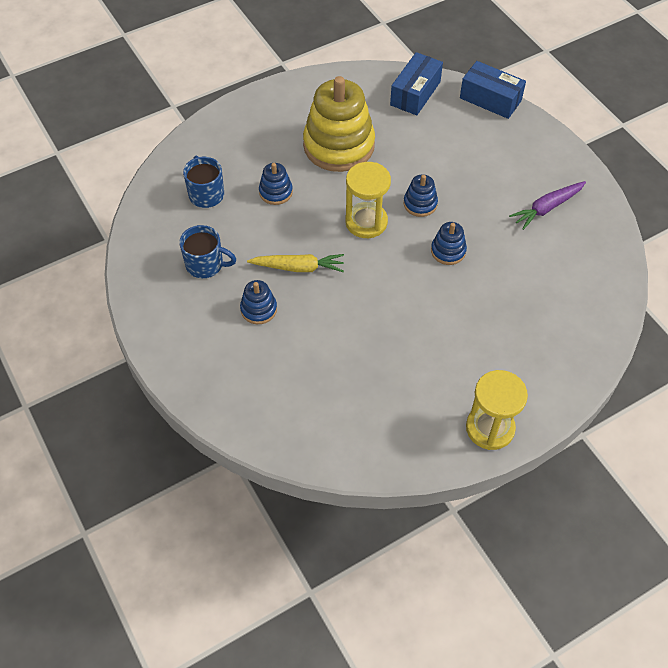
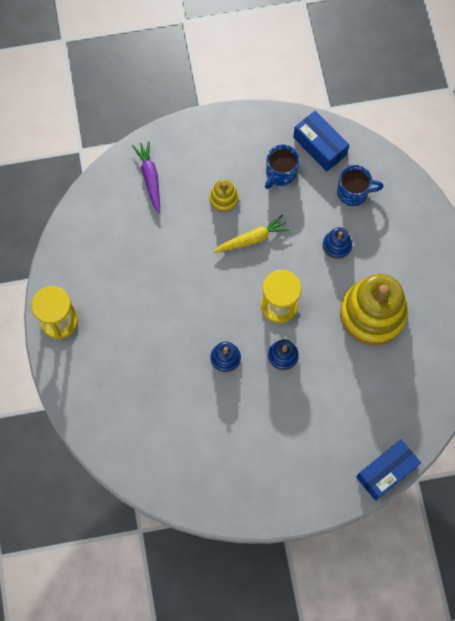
camera: 110 degrees right, 15 degrees up
(258, 309) = (224, 198): blue stacking toy -> yellow stacking toy
(298, 267) = (252, 239): yellow carrot -> yellow carrot turned 135 degrees counterclockwise
(415, 93) = (416, 405): blue box -> blue box (320, 146)
(547, 208) = (240, 460): purple carrot -> purple carrot (150, 178)

